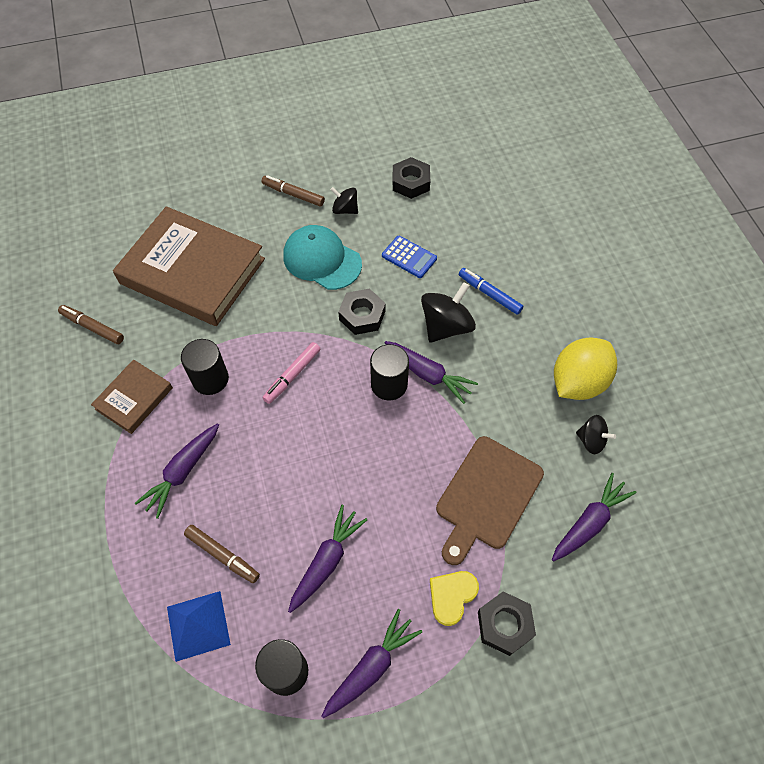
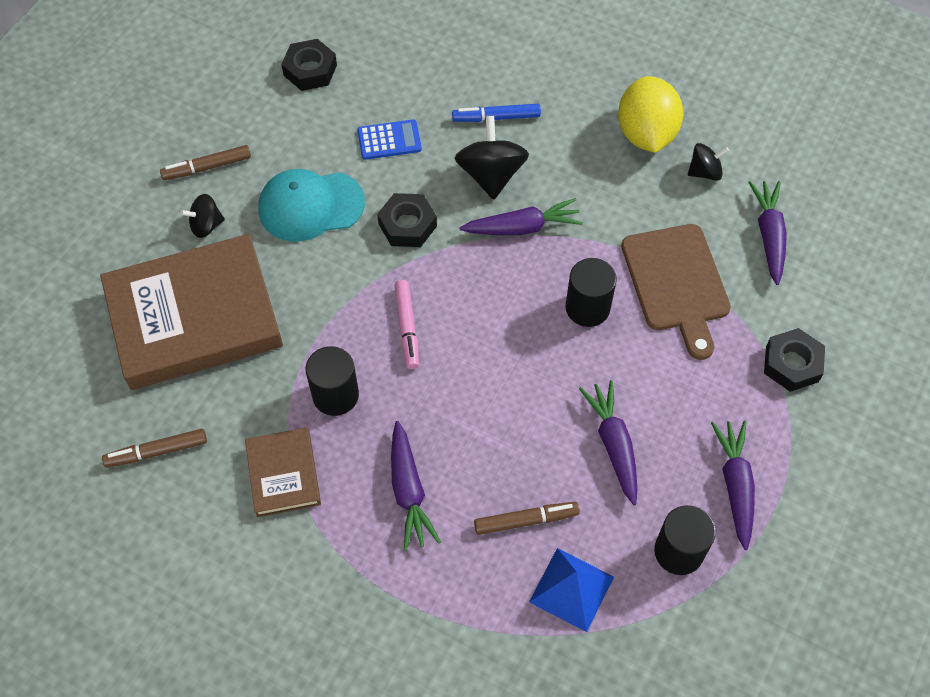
camera: 45 degrees left, 0 degrees up
(345, 209) = (277, 143): black spinning top -> black spinning top (206, 225)
(389, 384) = (499, 263): black cylinder -> black cylinder (587, 308)
(452, 596) = (734, 380): yellow heart -> none

